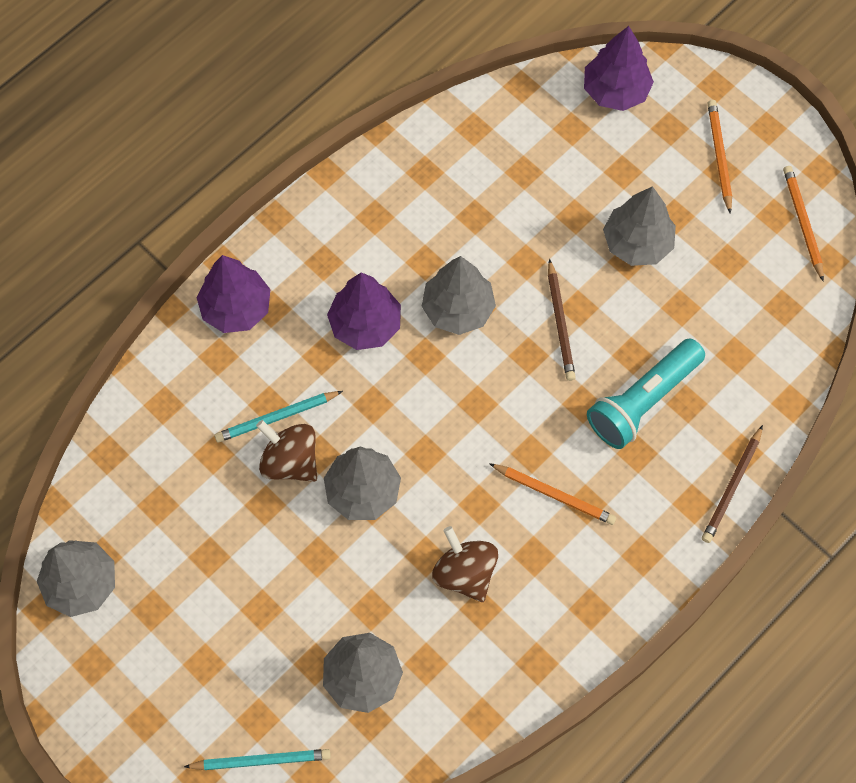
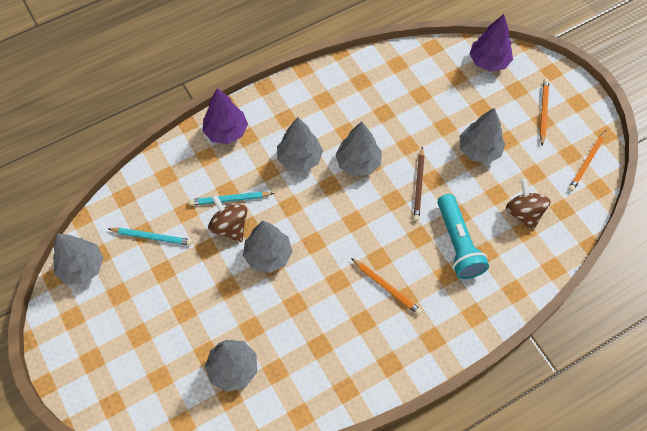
camera: 15 degrees right, 5 degrees down
(261, 760) = (153, 404): turquoise pencil -> turquoise pencil (152, 237)
(365, 324) = (299, 159): purple tree -> grey tree
(465, 573) = (316, 321): brown spinning top -> brown spinning top (523, 213)
(642, 401) = (458, 244): turquoise flashlight -> turquoise flashlight turned 75 degrees counterclockwise
(732, 486) = (502, 310): brown pencil -> none
(803, 223) = (587, 162): orange pencil -> orange pencil turned 150 degrees counterclockwise

